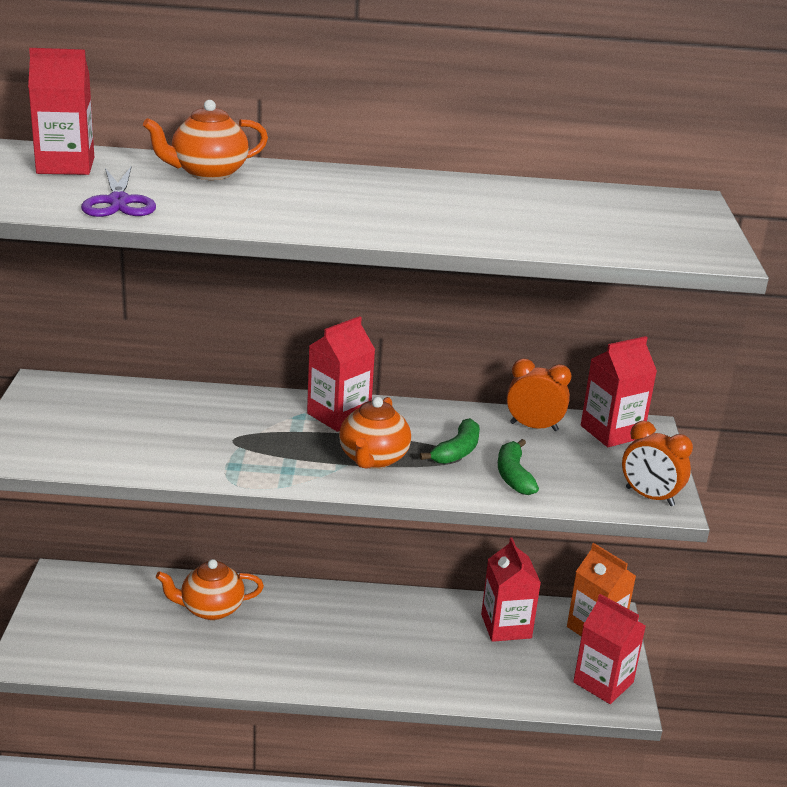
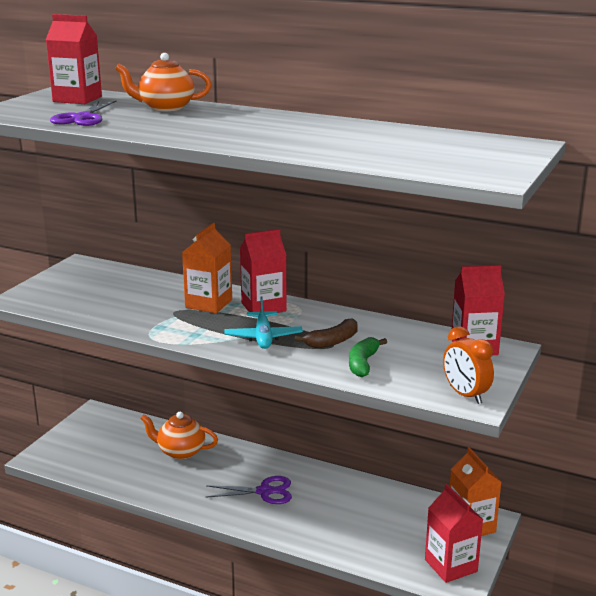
camera: 25 degrees right, 5 degrees down
(267, 421) = (208, 303): none -> orange carton
(348, 640) = (265, 491): none -> purple scissors
(373, 459) = (263, 337): orange teapot -> turquoise plane
(457, 451) = (332, 341): green banana -> brown banana
(506, 626) = (395, 508): red carton -> none
(534, 427) = (410, 334): orange clock -> none

